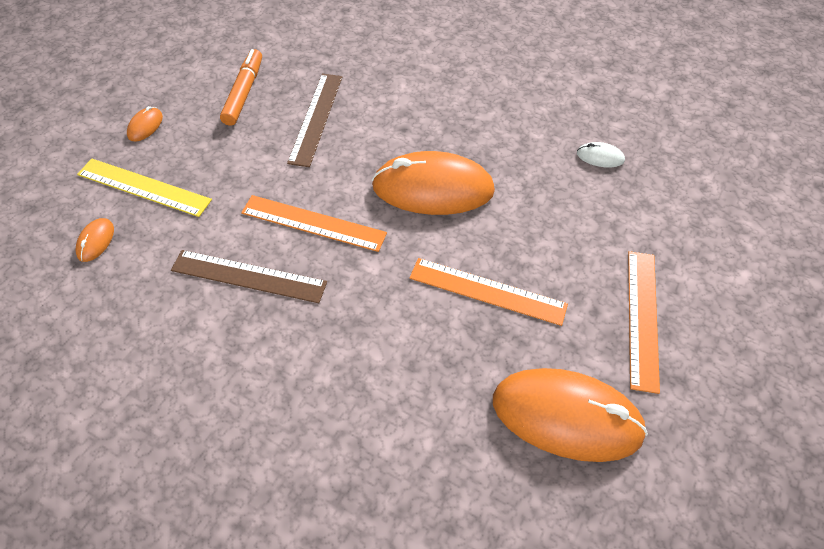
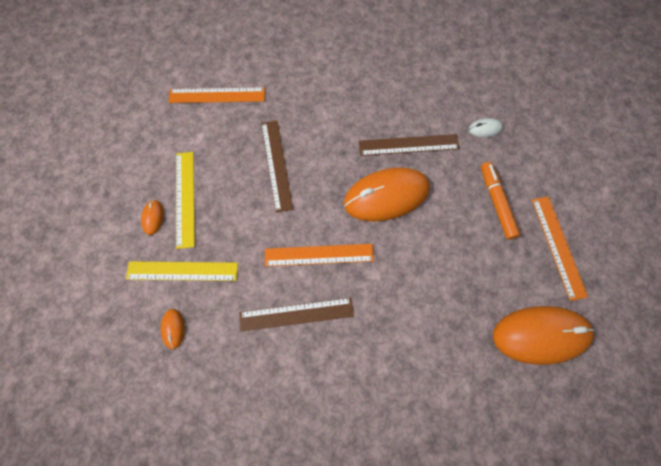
camera: 20 degrees left, 15 degrees up
(192, 119) = (185, 198): none -> yellow ruler
(244, 93) = (211, 161): orange marker -> orange marker (497, 202)
(487, 291) = (457, 264): orange ruler -> orange ruler (217, 95)
(490, 145) = (408, 145): none -> brown ruler

